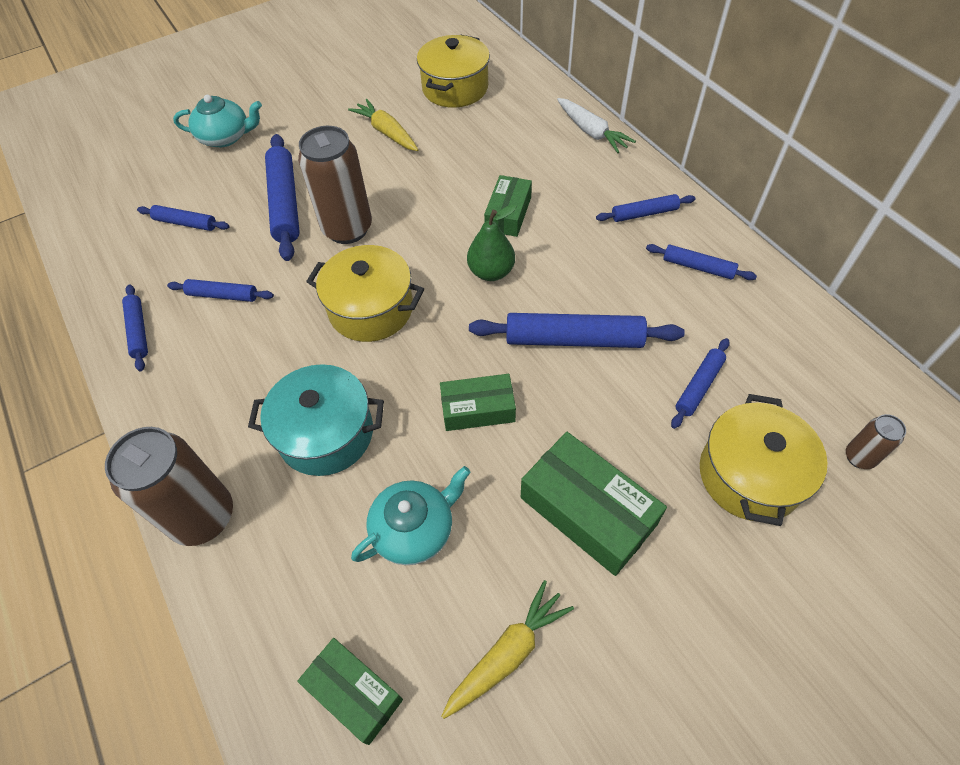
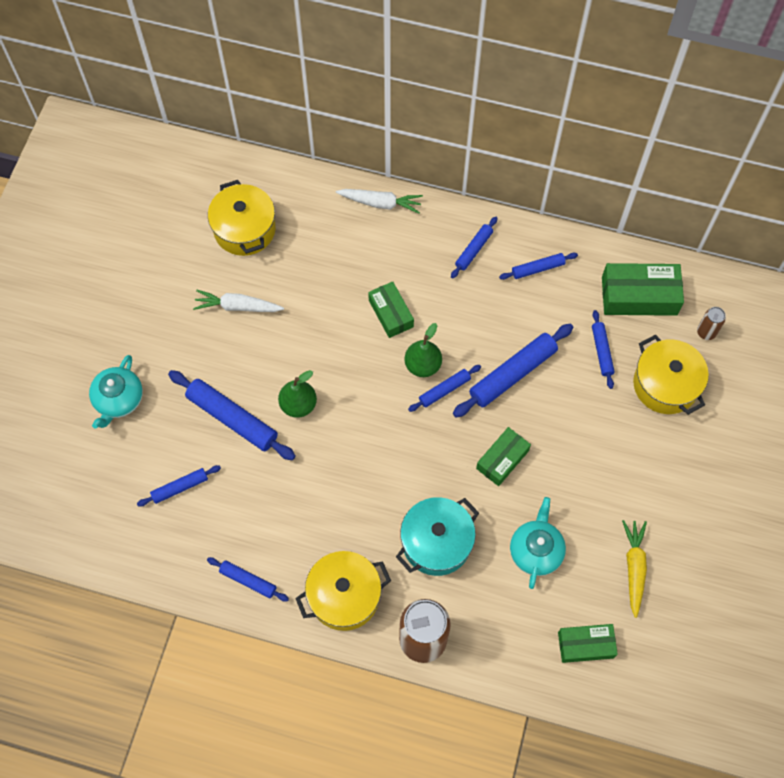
camera: 45 degrees left, 10 degrees up
(222, 295) = (273, 515): blue rolling pin -> blue rolling pin (444, 390)
(225, 137) = (118, 399): turquoise teapot -> turquoise teapot turned 150 degrees clockwise
(347, 229) = (298, 405): brown can -> green pear
(371, 309) = (377, 448): yellow pot -> yellow pot (344, 596)
(387, 132) = (237, 306): yellow carrot -> white carrot
(587, 511) = (608, 469): green box -> green box (639, 296)

